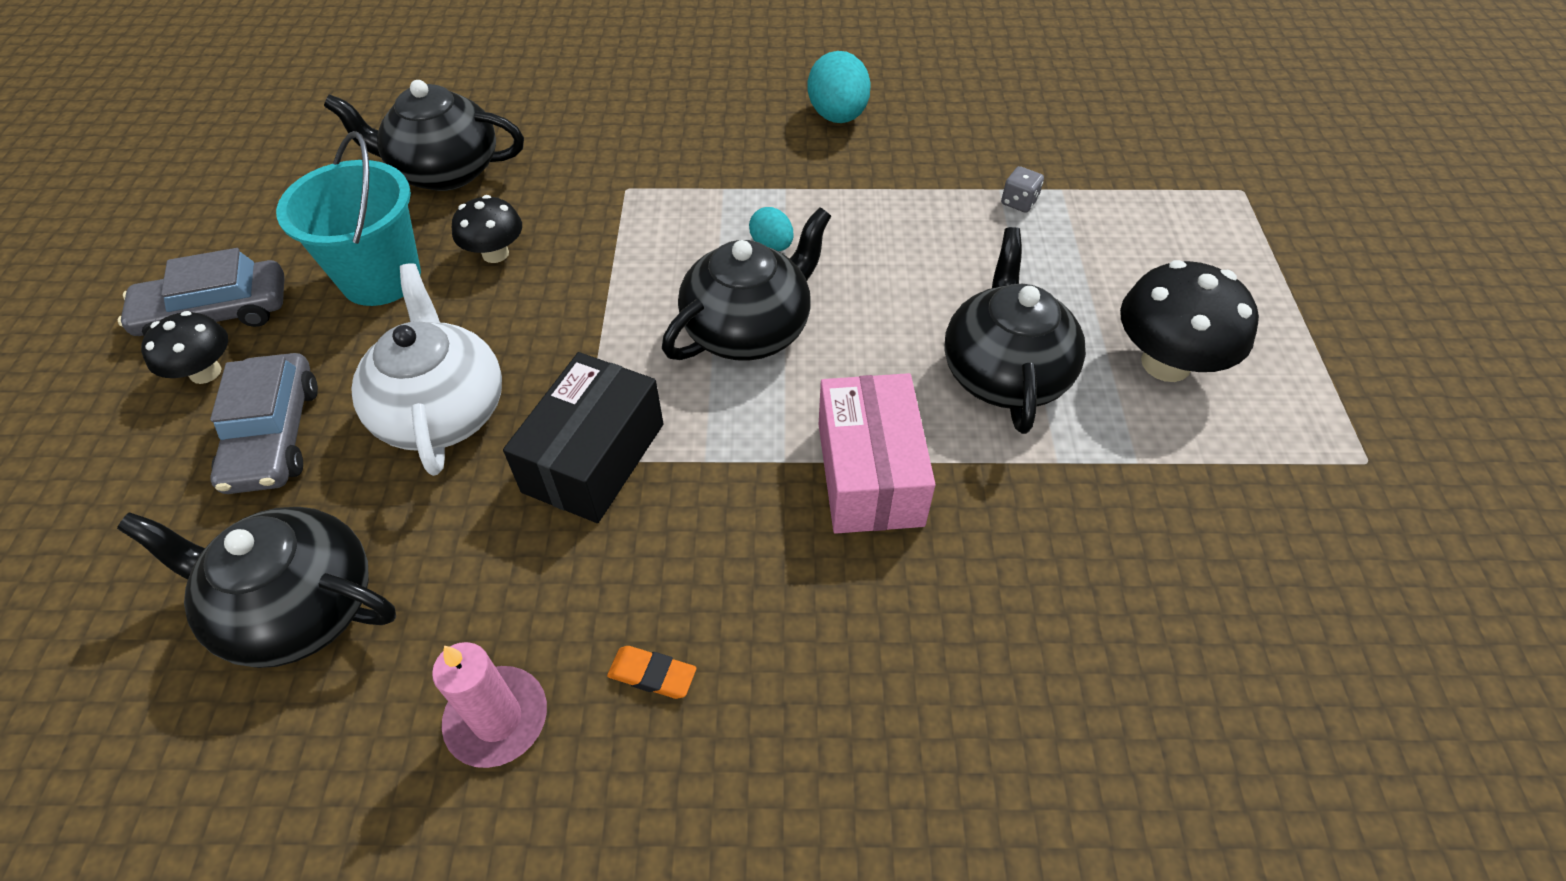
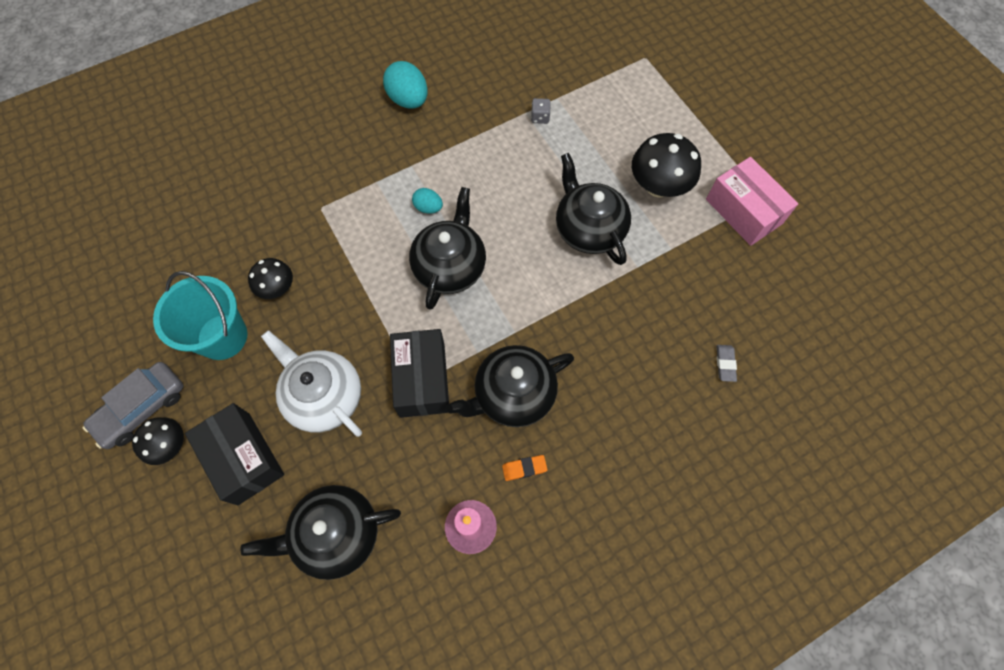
camera: 30 degrees left, 15 degrees up
(274, 435) = (243, 458): grey car -> black box
(444, 171) = (200, 247): black teapot -> black teapot (513, 394)
(870, 473) = (558, 317): pink box -> pink box (743, 211)
(1139, 698) = (725, 364): none -> grey eraser

